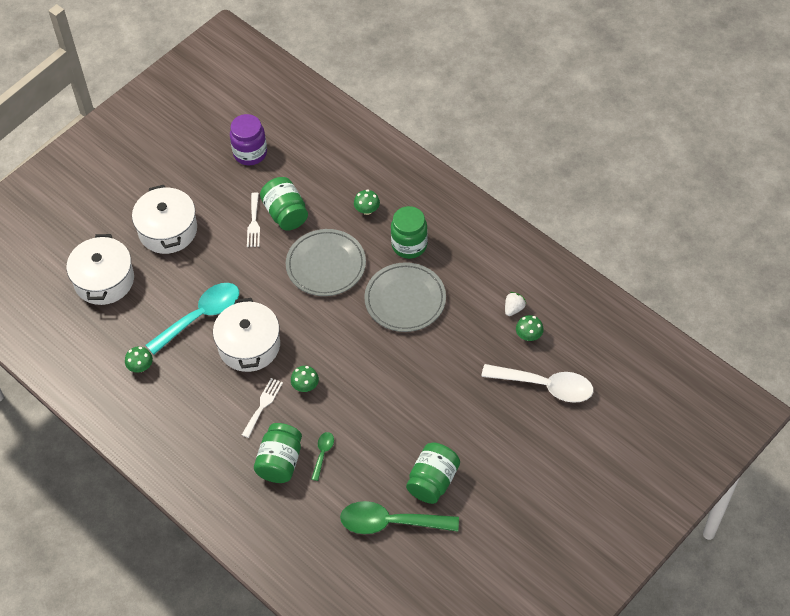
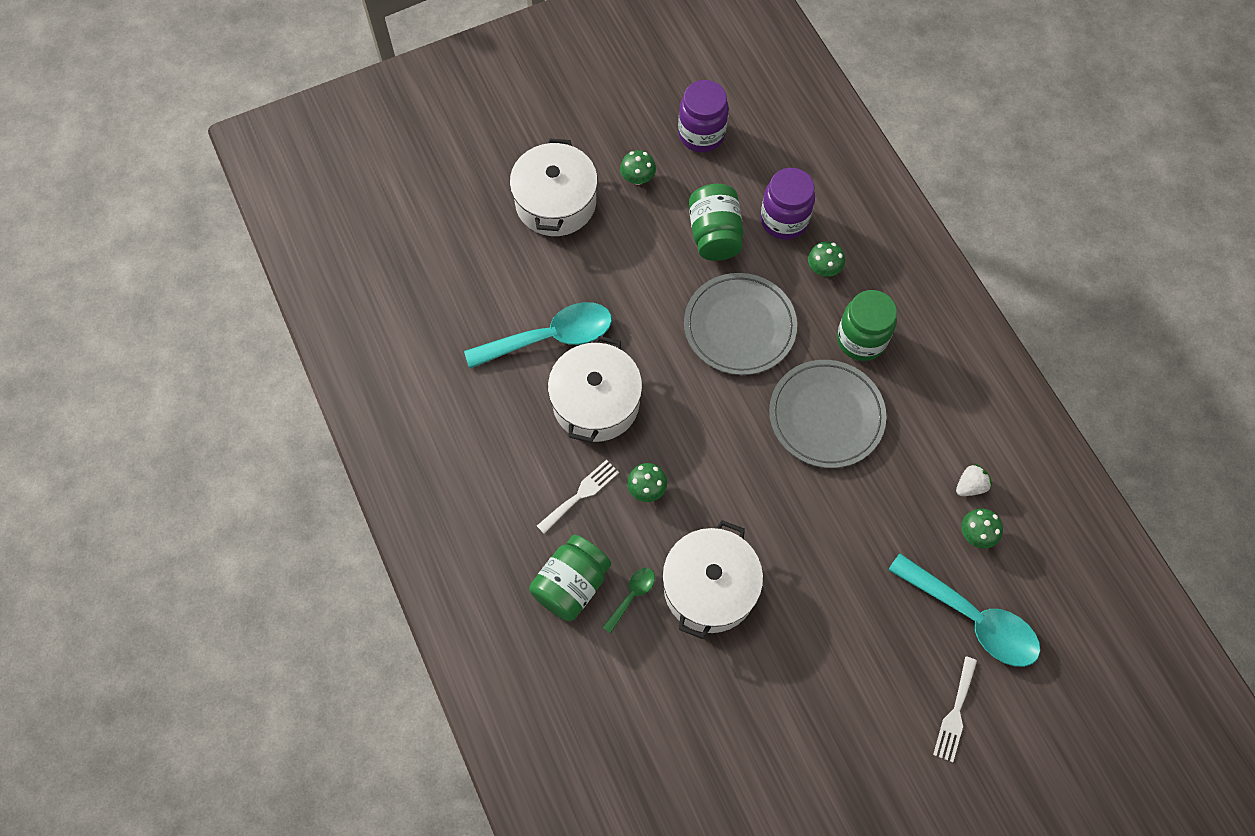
camera: 20 degrees right, 10 degrees up
(104, 280) = (450, 241): white pot -> white pot (710, 588)
(140, 367) = (447, 378): green mushroom -> green mushroom (637, 178)
(254, 223) = (668, 232): white fork -> white fork (955, 713)
(328, 189) = (784, 220): none -> purple jar
(390, 522) = (683, 735): green spoon -> none
(433, 481) = (764, 697): green jar -> none
(545, 386) = (972, 618): white spoon -> turquoise spoon

